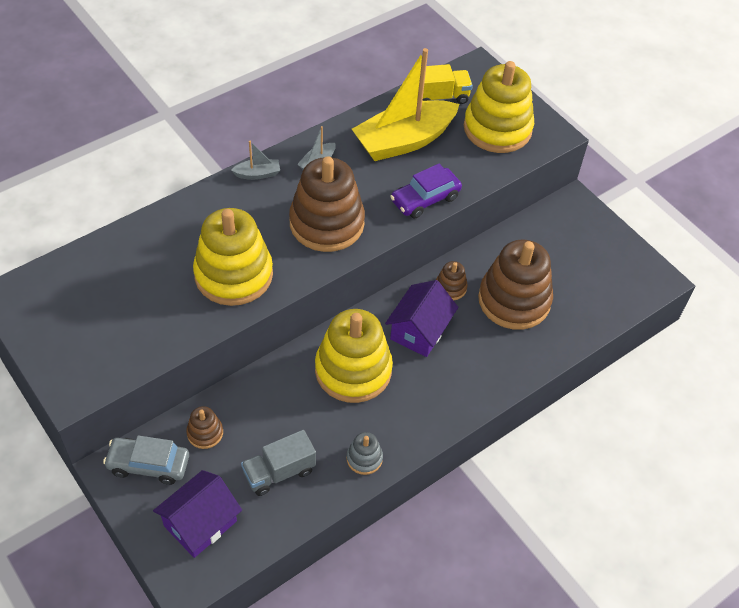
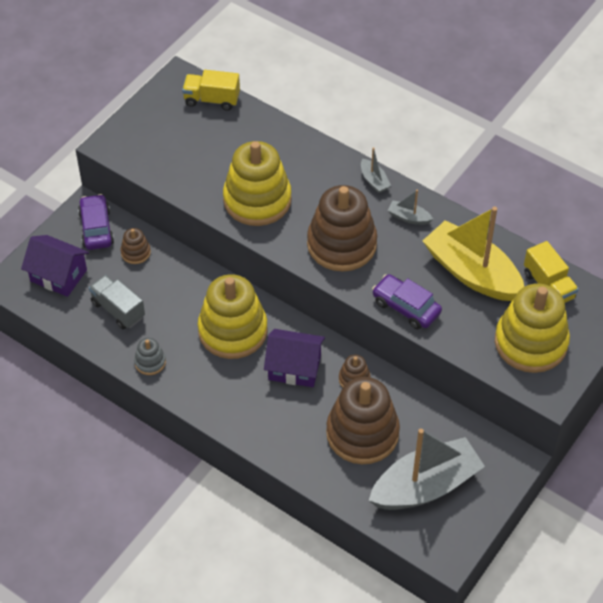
camera: 75 degrees right, 0 degrees up
(63, 274) = (211, 100): none -> yellow truck
(148, 465) = (96, 228): grey car -> purple car
(584, 272) = (425, 486): none -> grey boat

